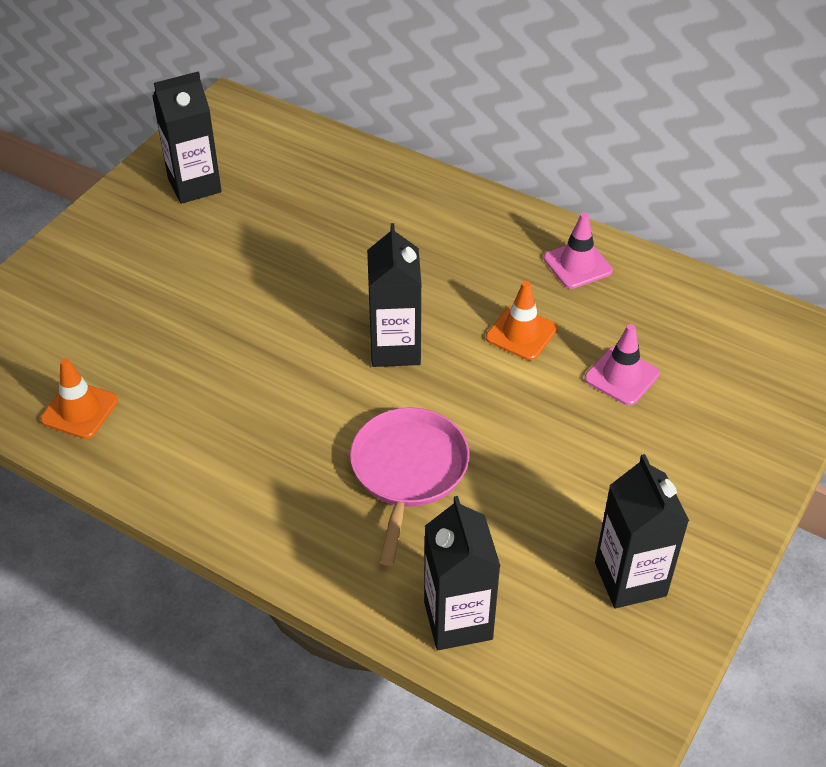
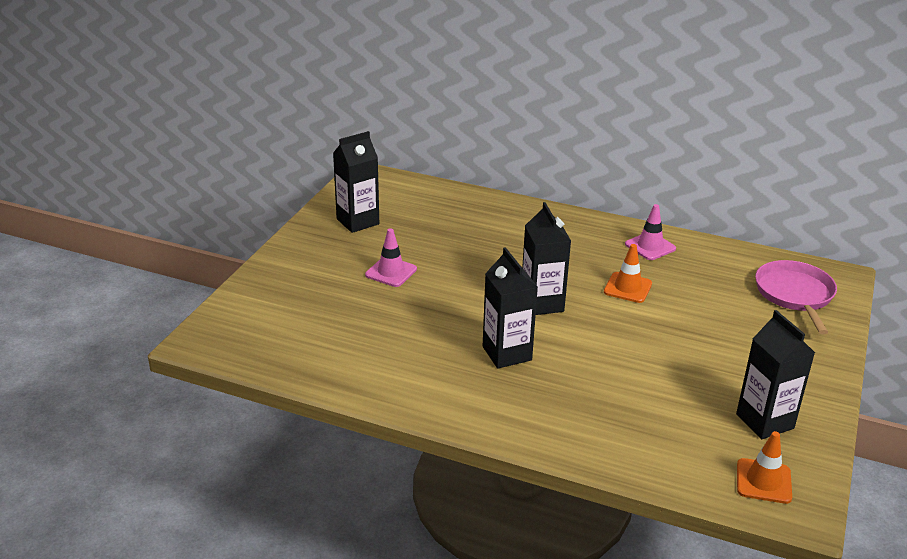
camera: 10 degrees left, 15 degrees down
(79, 410) = (322, 360): orange traffic cone -> orange traffic cone (763, 481)
(408, 470) = (581, 373): pink pan -> pink pan (794, 294)
(458, 620) = (654, 458): black carton -> black carton (507, 353)
(621, 376) = (707, 306): pink traffic cone -> pink traffic cone (391, 272)

